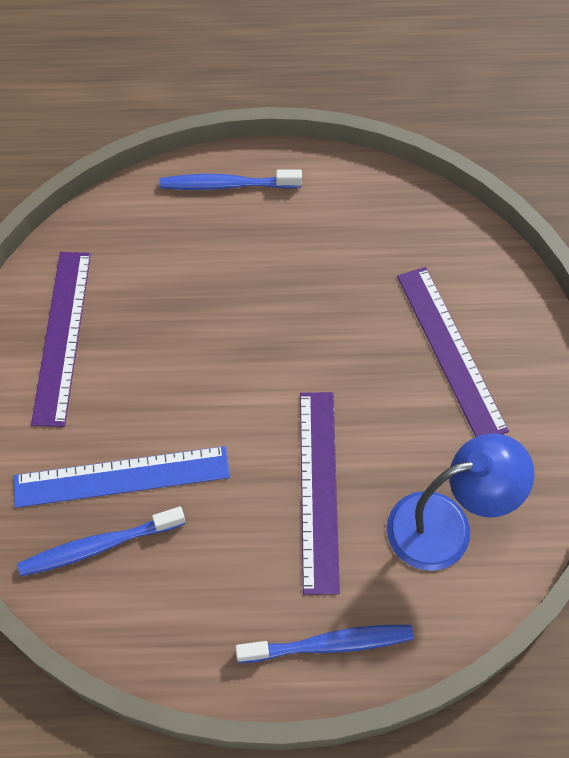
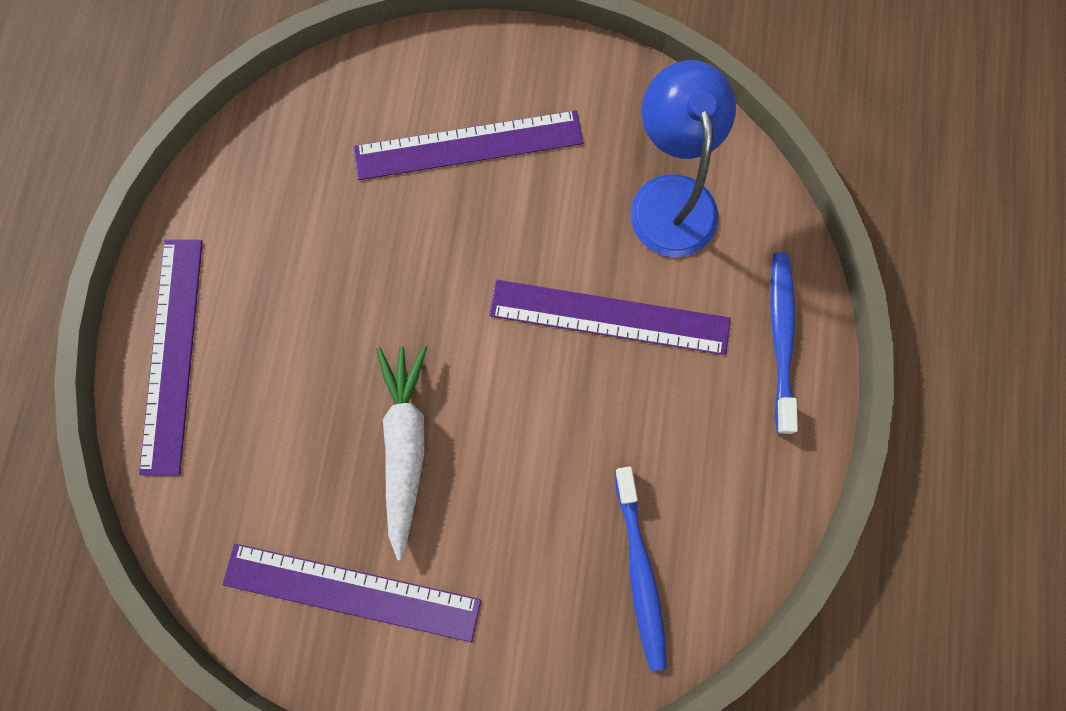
camera: 80 degrees left, 15 degrees up
(122, 477) = (559, 535): blue ruler -> none
(179, 351) = (405, 446): none -> white carrot
(227, 185) = (173, 354): blue toothbrush -> purple ruler

